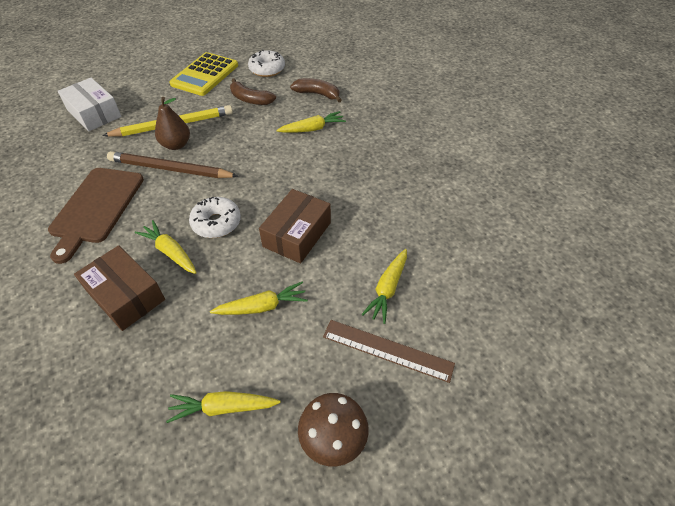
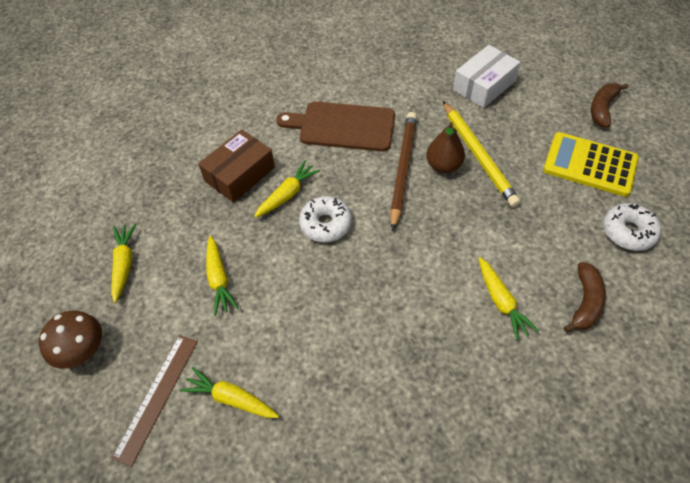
camera: 90 degrees right, 5 degrees up
(250, 99) = (549, 222): brown banana -> brown banana (602, 108)
(297, 234) = (310, 300): brown box -> none

